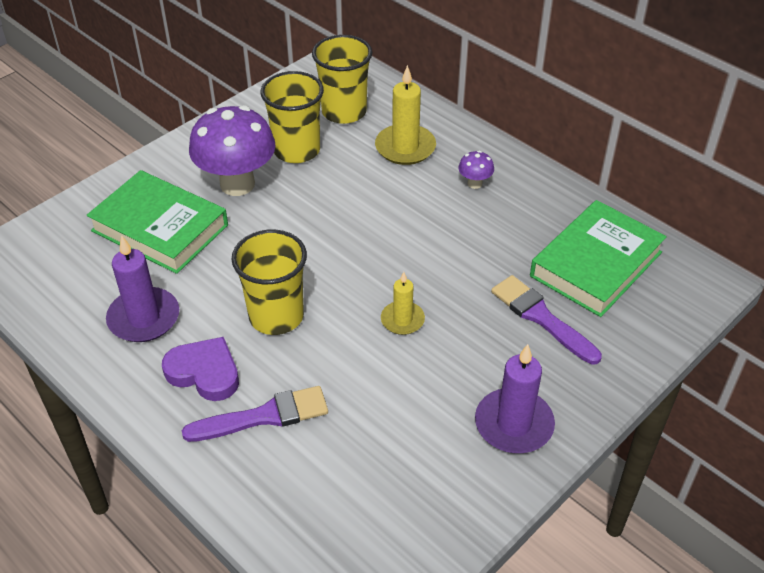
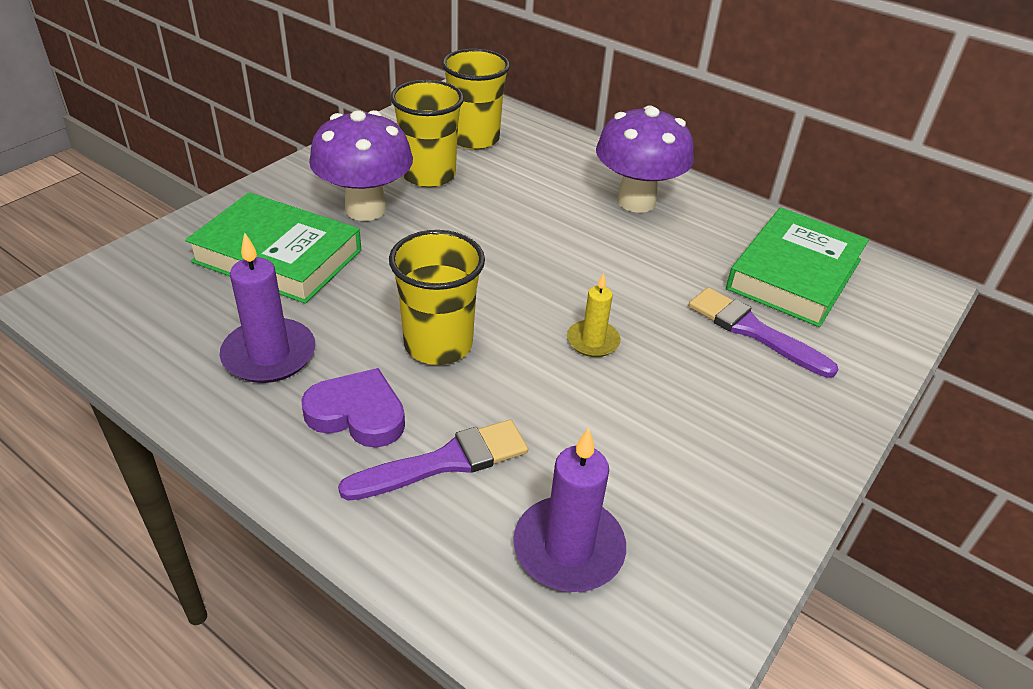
camera: 10 degrees left, 5 degrees down
(405, 147) = (550, 170): yellow candle -> none
(474, 183) = (636, 201): purple mushroom -> purple mushroom, size x2.35
(514, 424) = (760, 450): purple candle -> purple candle (568, 548)

